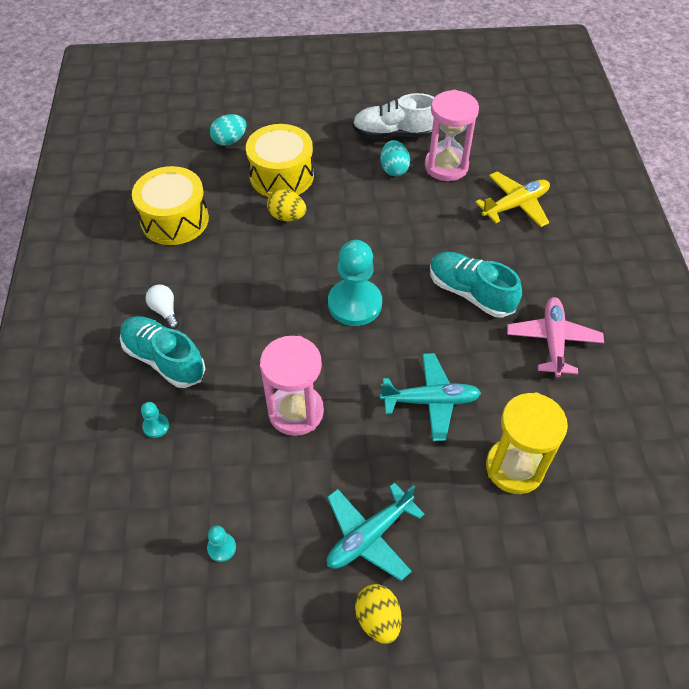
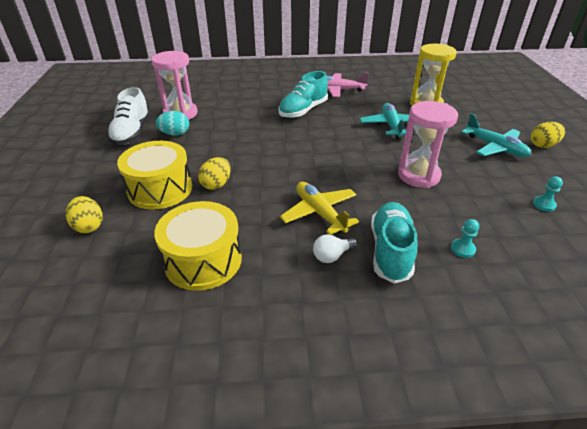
camera: 90 degrees left, 15 degrees down
(164, 359) = (390, 251): turquoise shoe -> turquoise shoe turned 150 degrees clockwise
(229, 141) = (89, 226): turquoise egg -> yellow egg
(354, 304) = (315, 151): turquoise pawn -> none
(515, 205) = (227, 93): yellow plane -> yellow plane (320, 213)

